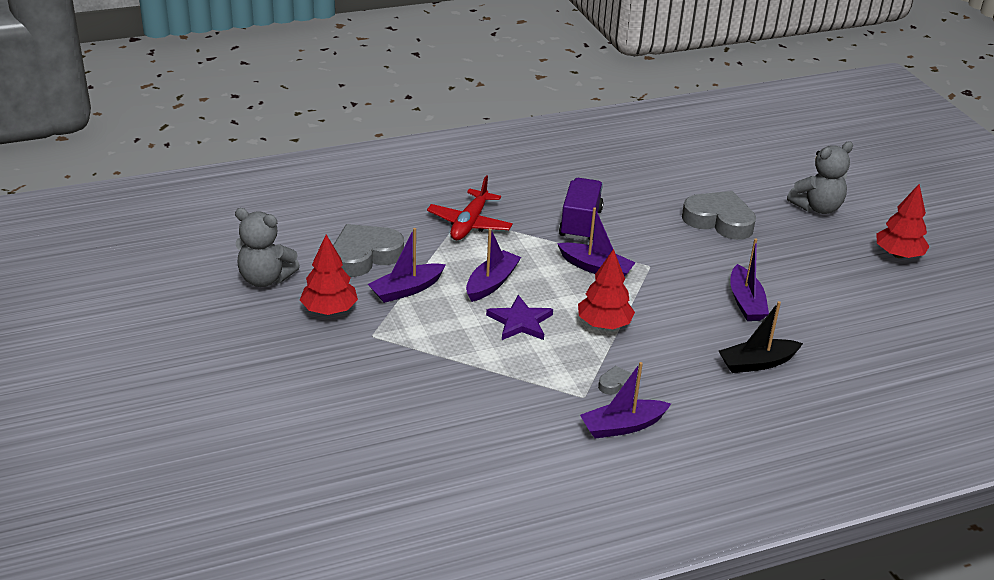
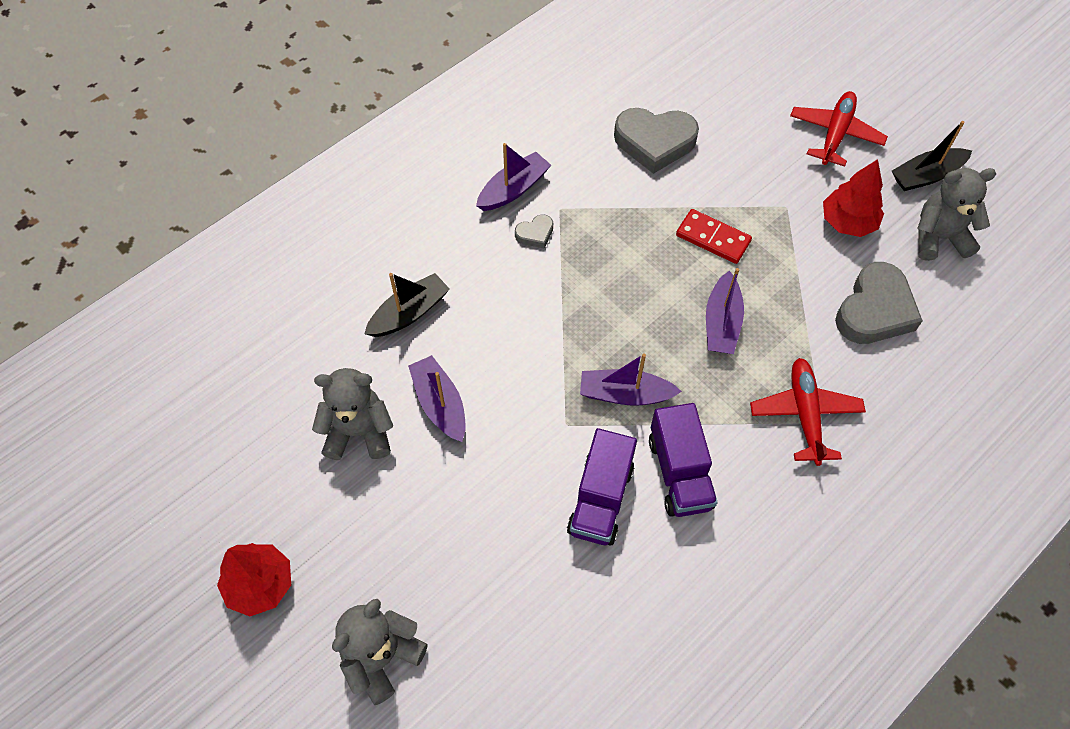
camera: 160 degrees right, 25 degrees up
(225, 319) = (926, 176): none -> black boat
(271, 374) = (835, 134): none -> red plane
(406, 290) = (798, 277): purple boat -> none
(456, 334) = (713, 238): none -> red domino
(520, 322) = (662, 278): purple star -> none
(604, 324) = (579, 308): red tree -> none
(643, 227) = (600, 499): none -> purple truck
(719, 220) = (510, 559): grey heart -> grey heart (654, 142)
(816, 305) = (359, 432): none -> grey teddy bear

